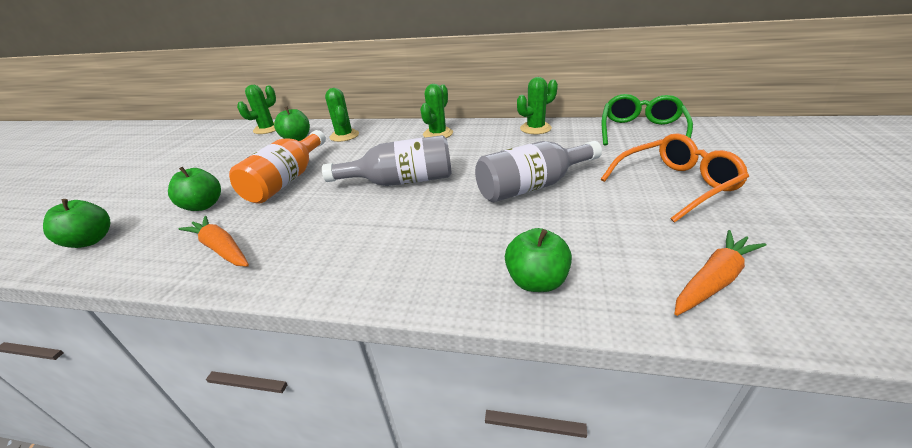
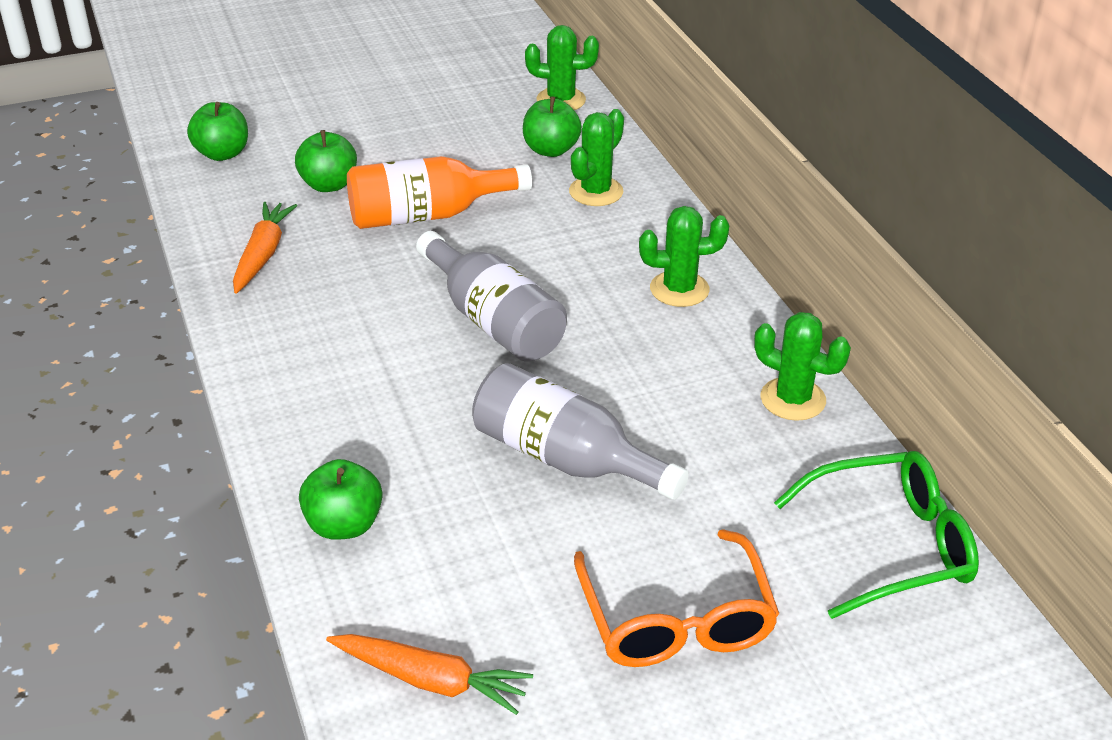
camera: 55 degrees right, 5 degrees up
(675, 185) = (676, 619): orange glasses -> orange glasses turned 45 degrees clockwise

